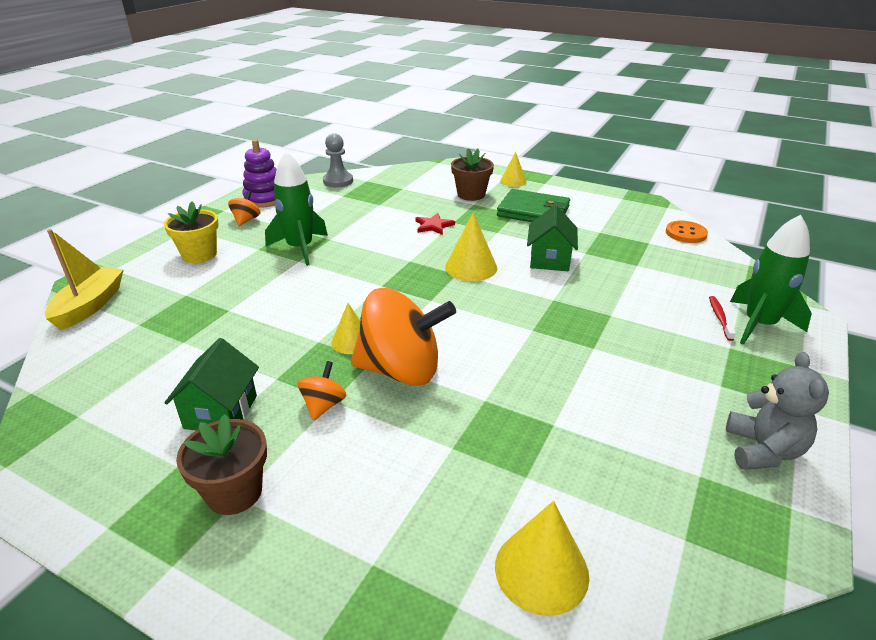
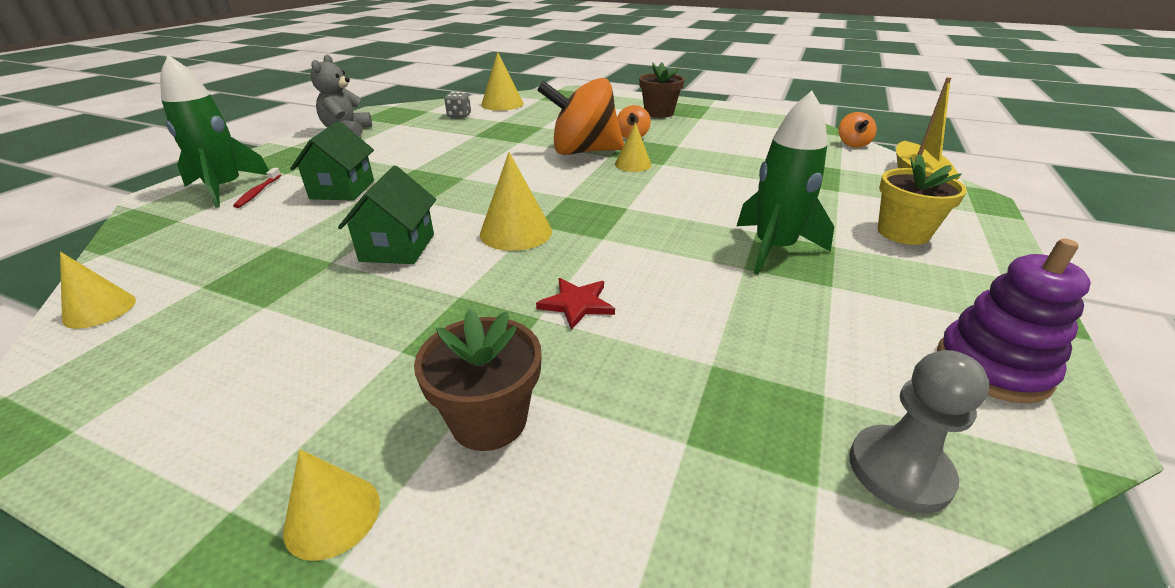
camera: 175 degrees right, 0 degrees up
(221, 412) = (699, 132): green house -> green house (342, 189)
(246, 220) = (935, 299): orange spinning top -> orange spinning top (852, 144)
(533, 211) = (357, 357): green wallet -> none
(610, 507) = (459, 115): none -> grey dice
(686, 233) = (99, 310): orange button -> yellow cone

